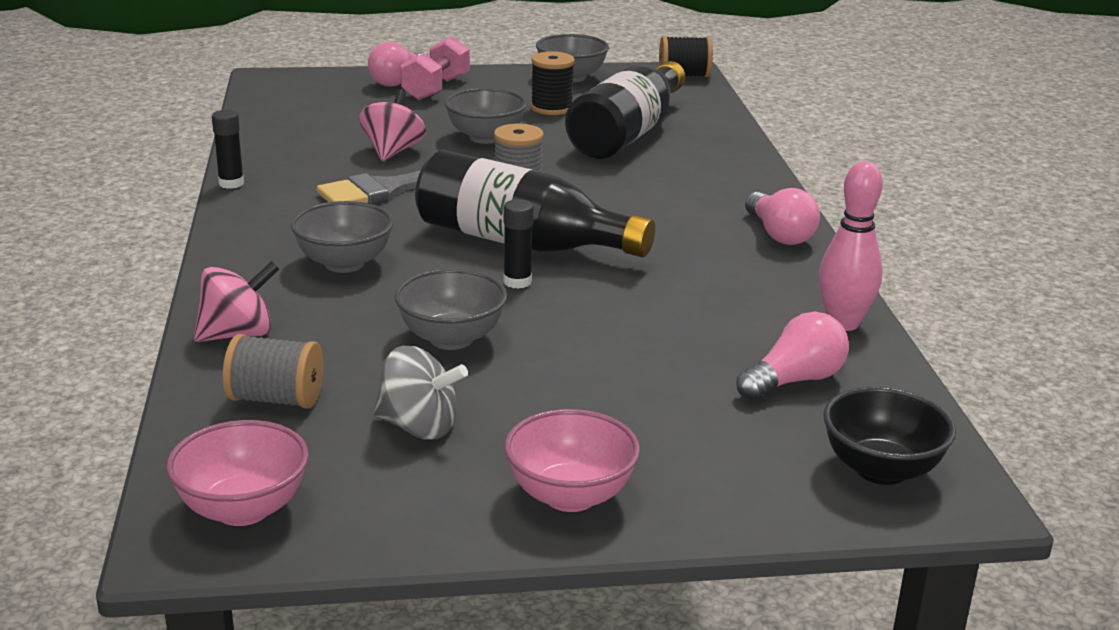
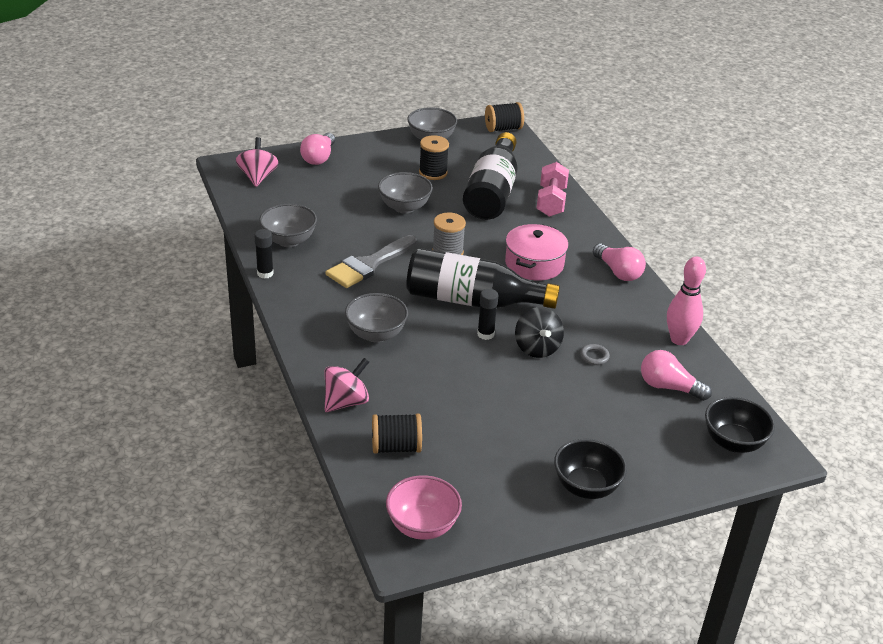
camera: 15 degrees left, 10 degrees up
(276, 399) = (396, 447): grey spool -> black spool
(393, 151) = (352, 229): pink spinning top -> pink spinning top (258, 177)
(419, 427) = (485, 454): grey spinning top -> none
(436, 89) = (348, 162): pink dumbbell -> pink dumbbell (551, 202)
(451, 338) = (470, 385): grey bowl -> grey bowl (289, 240)
(570, 496) = (586, 487): pink bowl -> black bowl
(591, 307) = (537, 348): none -> black spinning top
(646, 212) = (534, 264): none -> pink pot
(683, 328) = (594, 356): none -> grey ring
(794, 381) = (668, 387): pink light bulb -> pink light bulb turned 105 degrees counterclockwise

